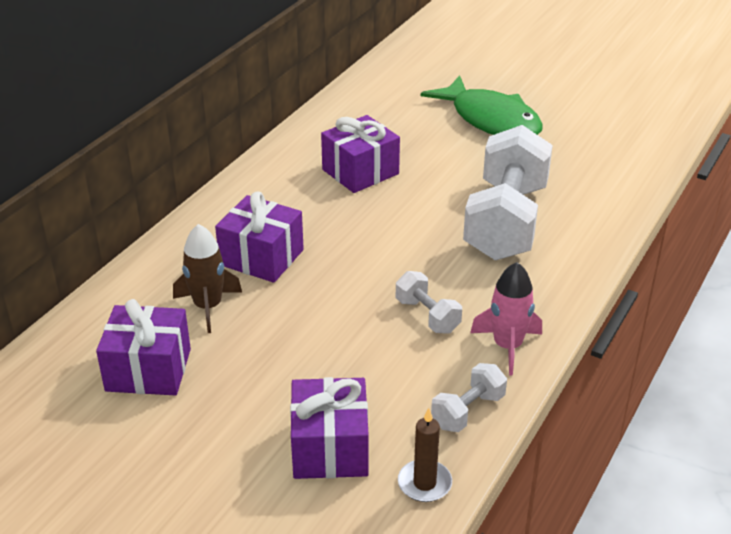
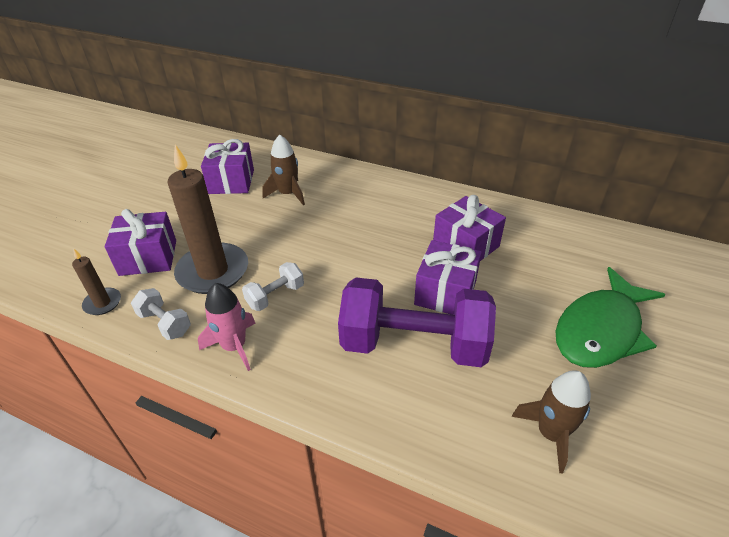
camera: 85 degrees right, 5 degrees up
(261, 257) = (341, 208): purple gift -> purple gift (445, 292)
(373, 374) = (213, 271): none -> brown candle
(506, 221) = (414, 344): white dumbbell -> purple dumbbell
(599, 165) = (550, 434): none -> brown rocket

